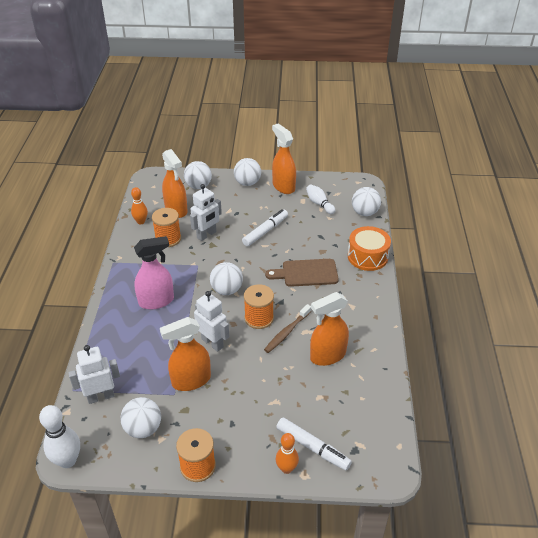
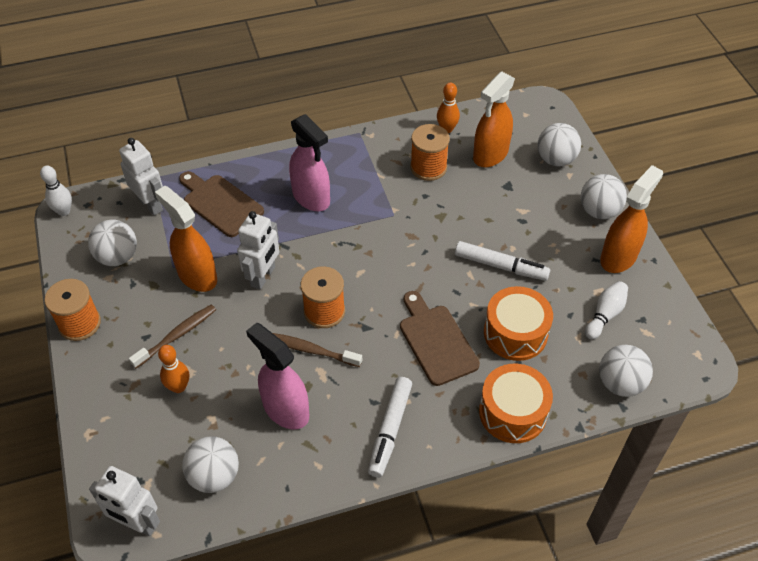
camera: 70 degrees right, 10 degrees up
(67, 460) = (64, 211): white bowling pin -> white bowling pin, size x0.66
(129, 353) = (220, 204): none -> brown cutting board
(207, 235) = (457, 204): white robot -> white robot (137, 523)
(227, 290) = (361, 260): white ball -> white ball (214, 476)
(240, 404) = (176, 336): none -> brown toothbrush
(286, 468) = (94, 412): orange bowling pin -> orange bowling pin (178, 387)
(312, 447) = (130, 431): white marker -> white marker (390, 430)
(316, 240) = (515, 333): none -> orange drum
(327, 356) = (285, 409): orange spray bottle -> pink spray bottle

